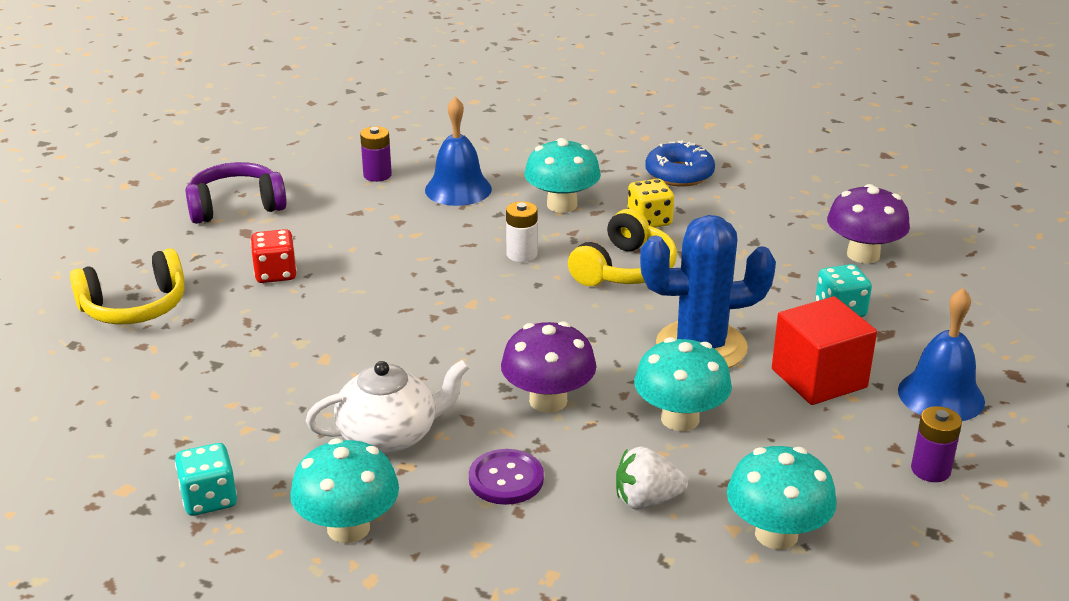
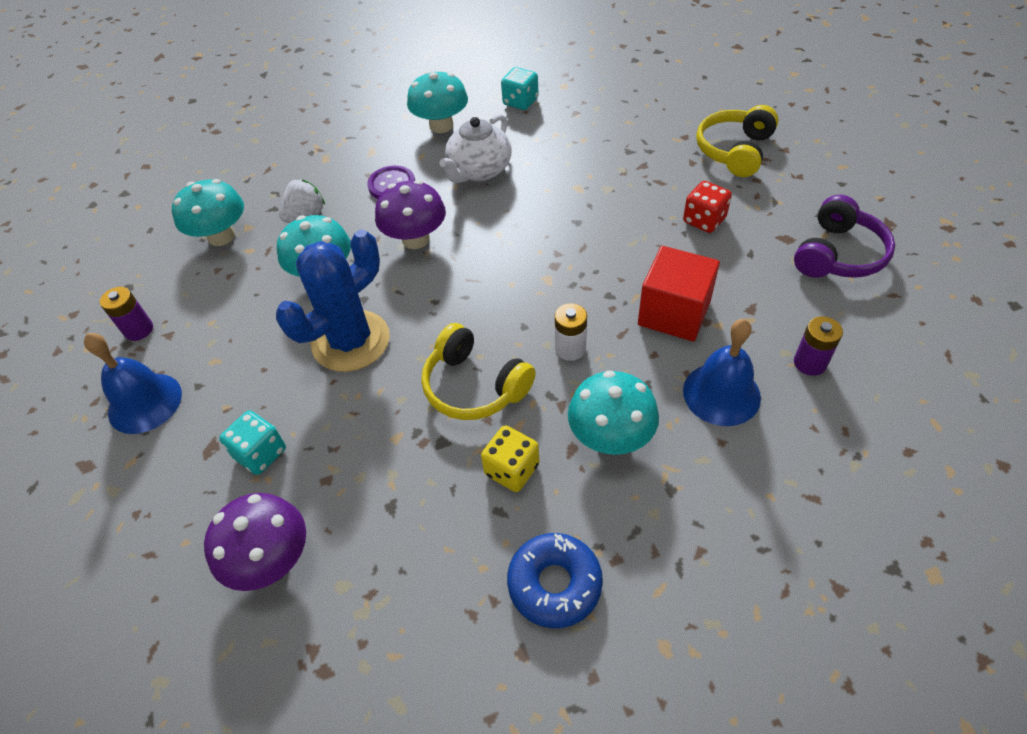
camera: 145 degrees right, 20 degrees up
(624, 269) = (474, 386): yellow headphones -> yellow headphones turned 45 degrees counterclockwise
(819, 378) = (246, 364): red cube -> red cube (674, 313)

